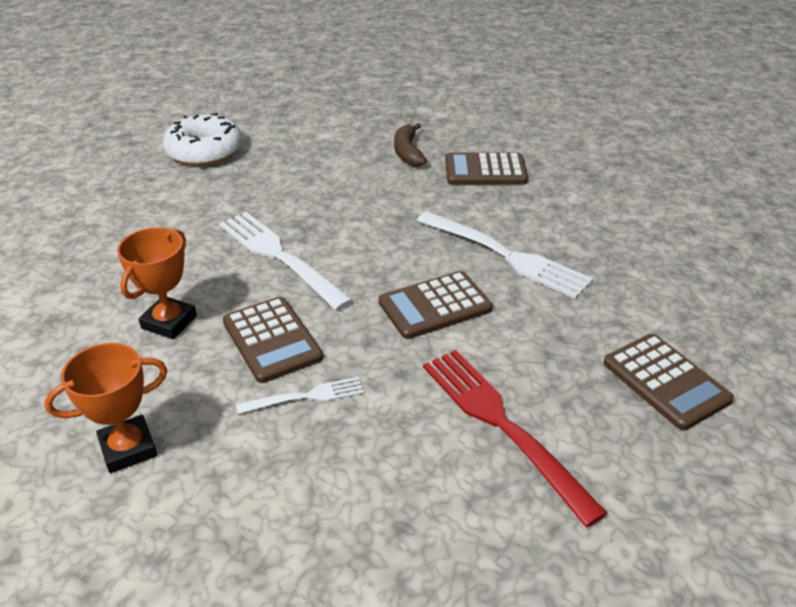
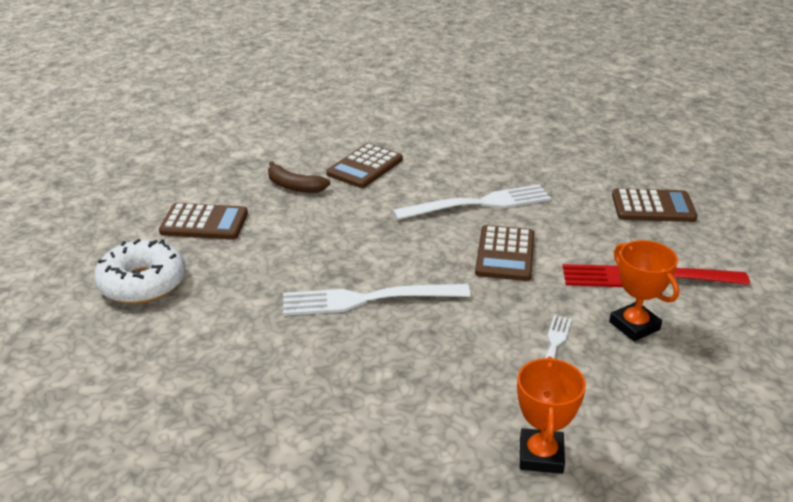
camera: 55 degrees left, 5 degrees down
(169, 322) = (398, 387): orange trophy -> orange trophy (634, 326)
(271, 340) = (474, 340): brown calculator -> brown calculator (204, 223)

